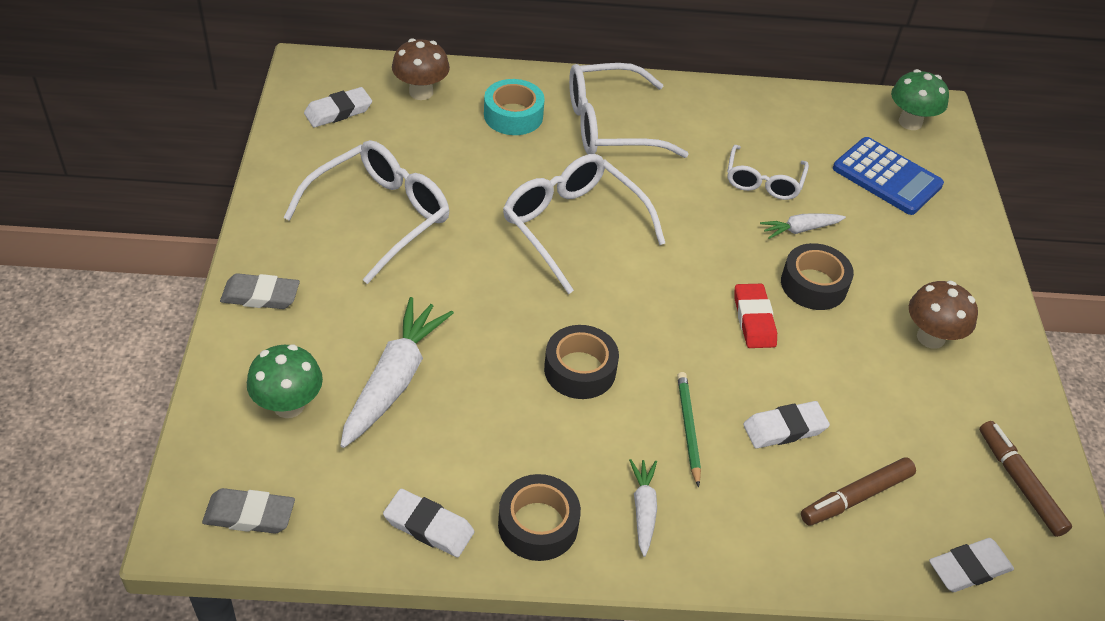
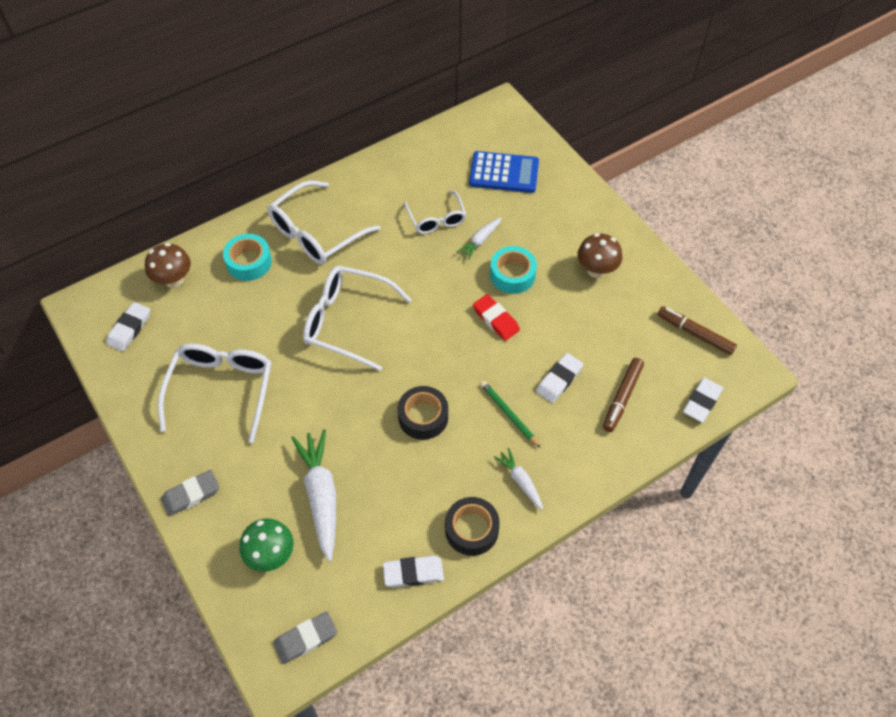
camera: 30 degrees left, 10 degrees up
(813, 285) = (512, 275): black tape -> turquoise tape
(910, 122) = (491, 124): green mushroom -> none

